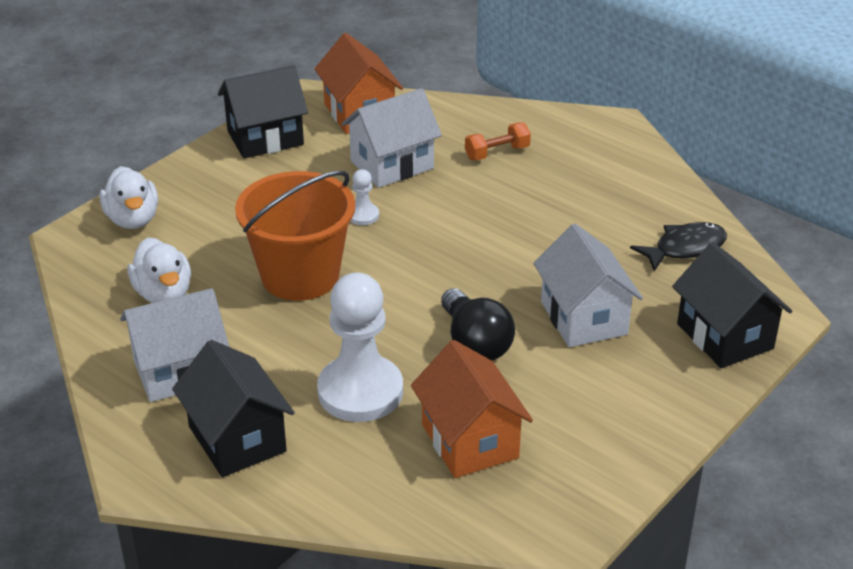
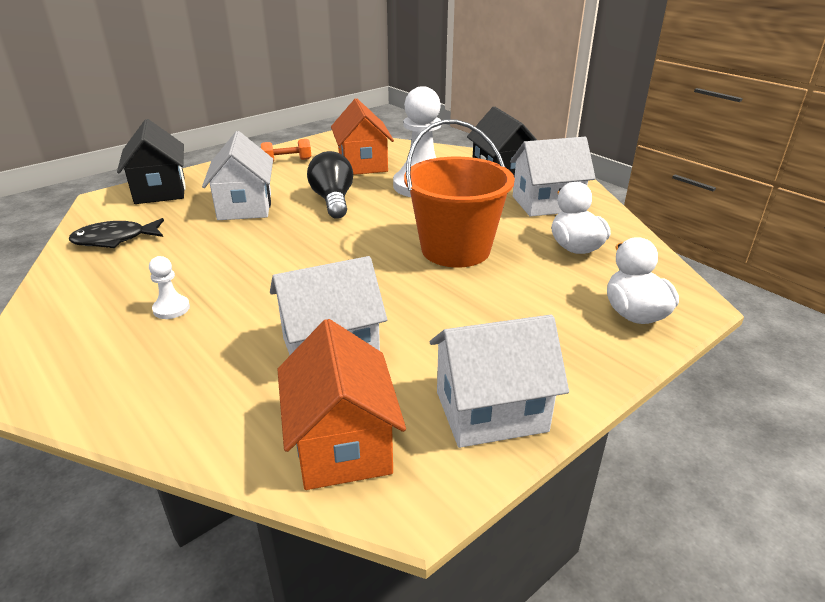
camera: 170 degrees left, 5 degrees down
(265, 138) = (491, 411): black house -> white house
(363, 215) = (385, 293): white pawn -> white pawn (171, 309)
(497, 153) = (194, 351): orange dumbbell -> orange dumbbell (287, 161)

